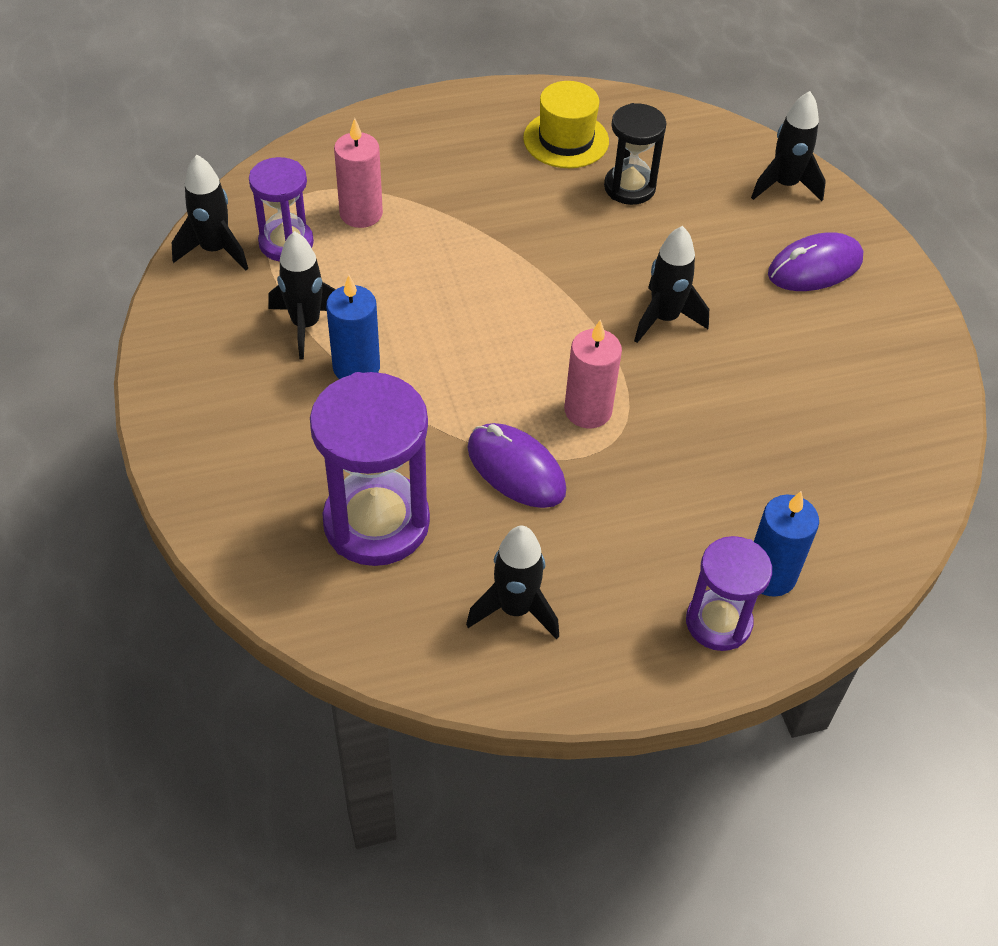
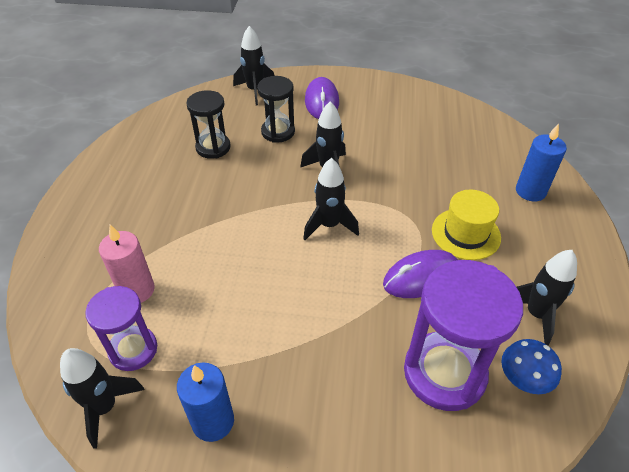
camera: 65 degrees left, 5 degrees down
(306, 325) = (230, 362): black rocket -> black rocket (329, 225)
(356, 367) = (291, 341): blue candle -> blue candle (213, 421)
(404, 606) = (523, 378): none -> blue mushroom
(566, 140) = (150, 161): yellow hat -> yellow hat (466, 234)
(588, 410) = (385, 226): pink candle -> none
(707, 241) = (278, 132): none -> black hourglass
(718, 622) = (559, 223): purple hourglass -> none

